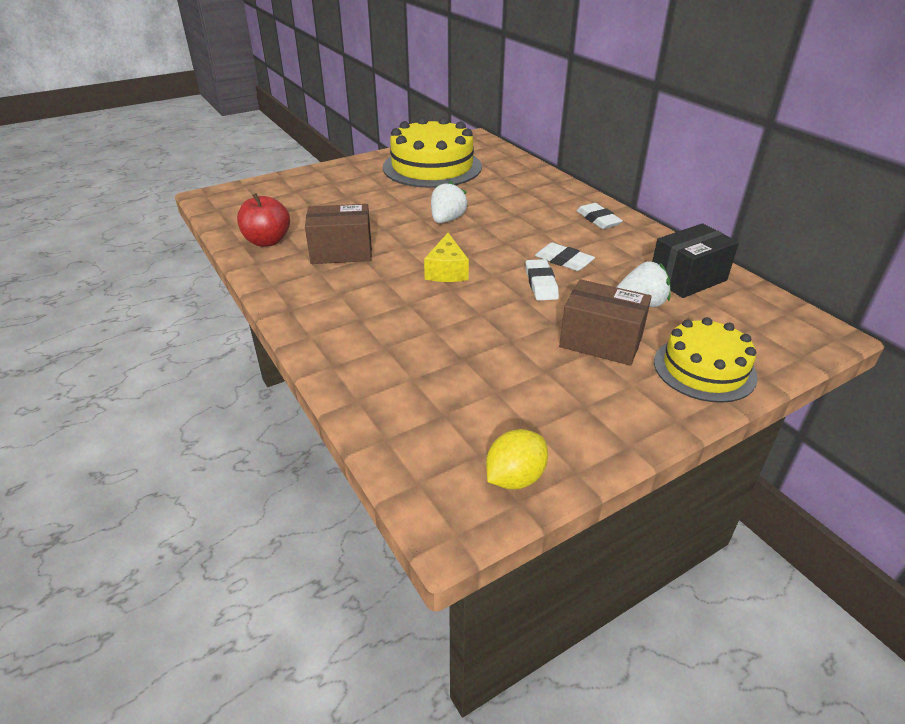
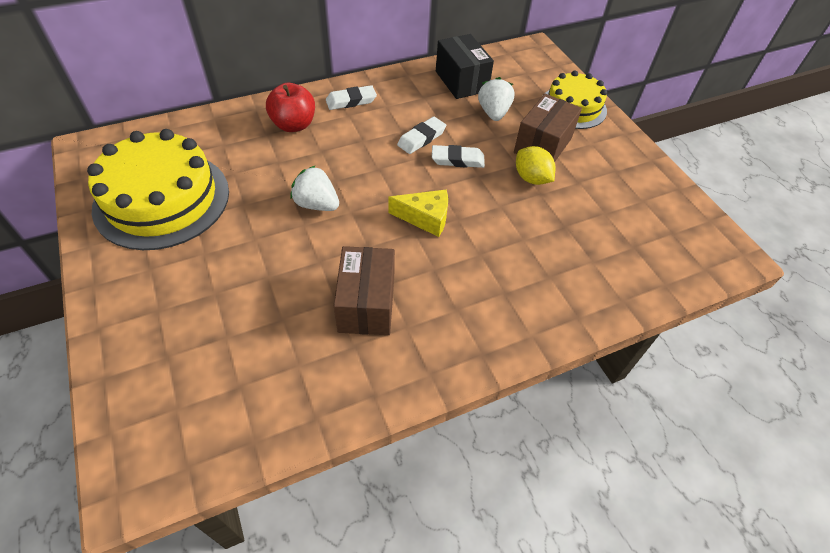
camera: 85 degrees left, 15 degrees up
(267, 241) = (318, 385): red apple -> red apple (294, 125)
(515, 478) = (690, 218): yellow lemon -> yellow lemon (531, 178)

